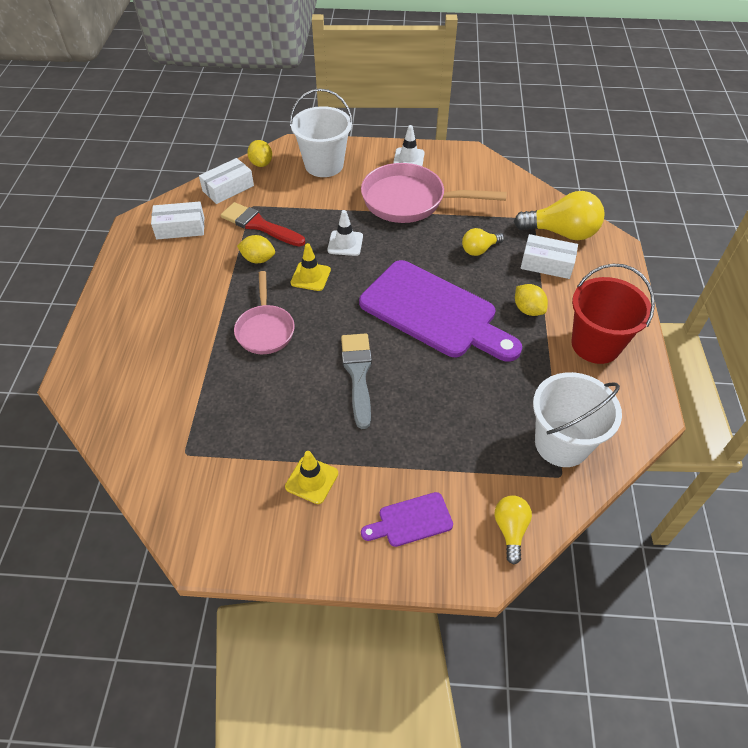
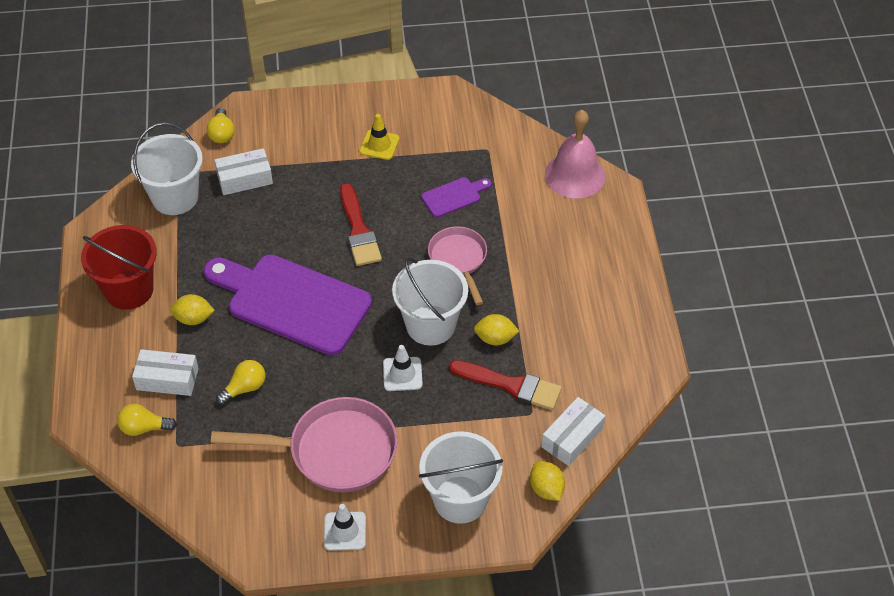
camera: 170 degrees right, 0 degrees up
(104, 404) = (575, 175): none -> pink bell
(180, 228) = (602, 368): white box -> white box (244, 179)
(310, 276) = (430, 325): yellow traffic cone -> white bucket
(358, 374) = (358, 230): grey brush -> red brush
(411, 521) = (297, 129): purple cutting board -> purple cutting board (454, 196)
(528, 309) = (193, 319): yellow lemon -> yellow lemon turned 45 degrees counterclockwise
(561, 232) = (144, 428): yellow light bulb -> yellow light bulb, size x0.56

